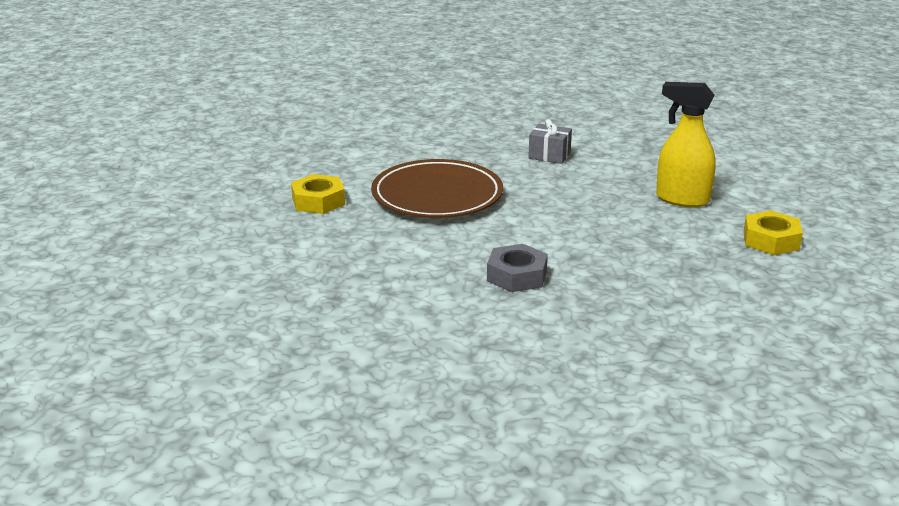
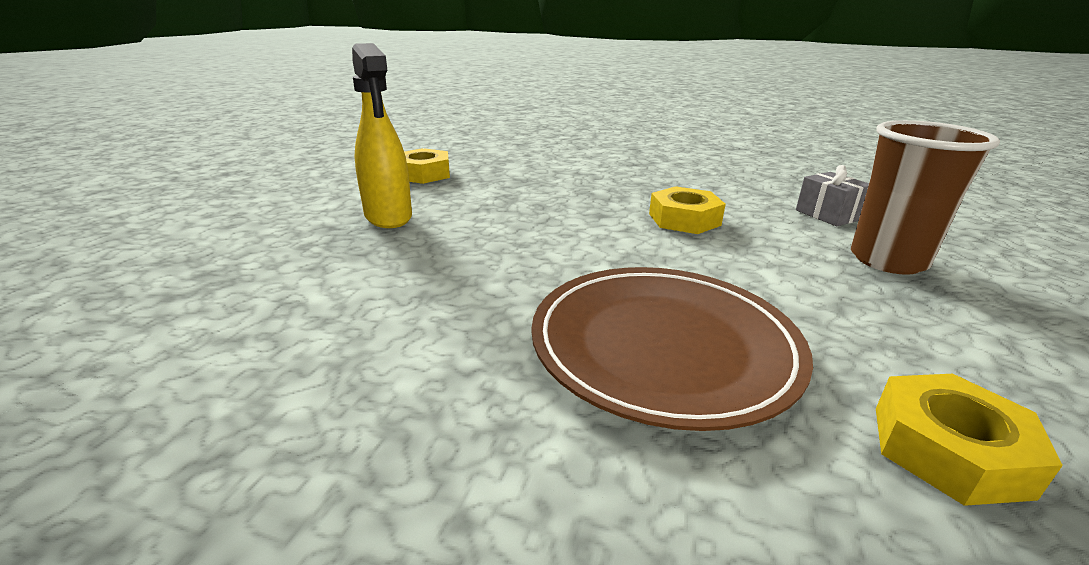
camera: 140 degrees left, 0 degrees up
(359, 292) = (888, 260): none -> brown cup
(516, 276) = (684, 219): grey nut -> yellow nut
(549, 155) = (354, 339): grey gift -> grey gift (828, 215)

